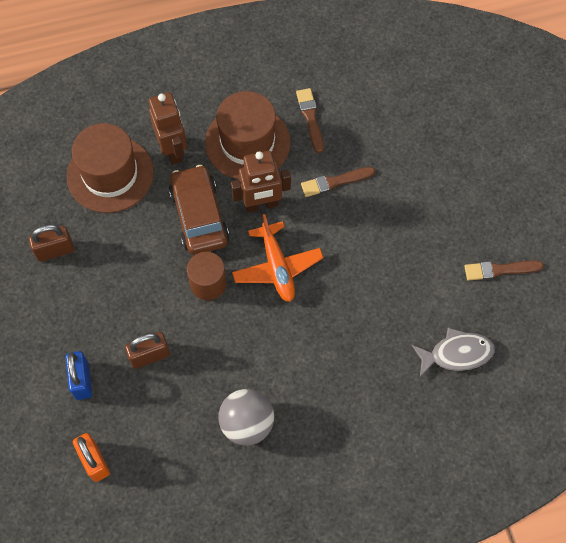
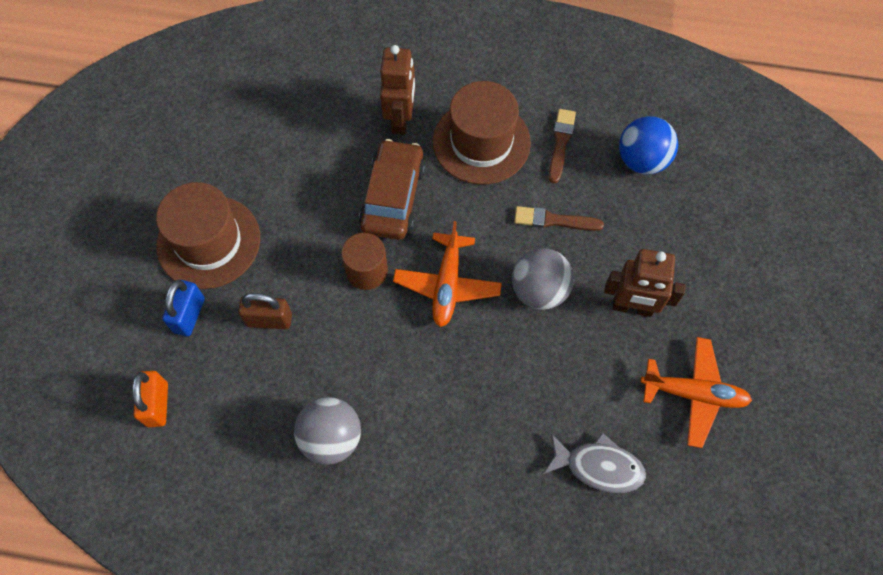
camera: 25 degrees right, 0 degrees up
(55, 251) = (232, 172): brown padlock -> none
(110, 174) = (326, 119): brown hat -> brown hat (208, 242)
(261, 205) = (463, 212): brown robot -> brown robot (632, 307)
(350, 241) = (539, 290): none -> grey ball
(379, 107) = (642, 160): none -> blue ball
(499, 270) = (693, 394): brown brush -> orange plane

